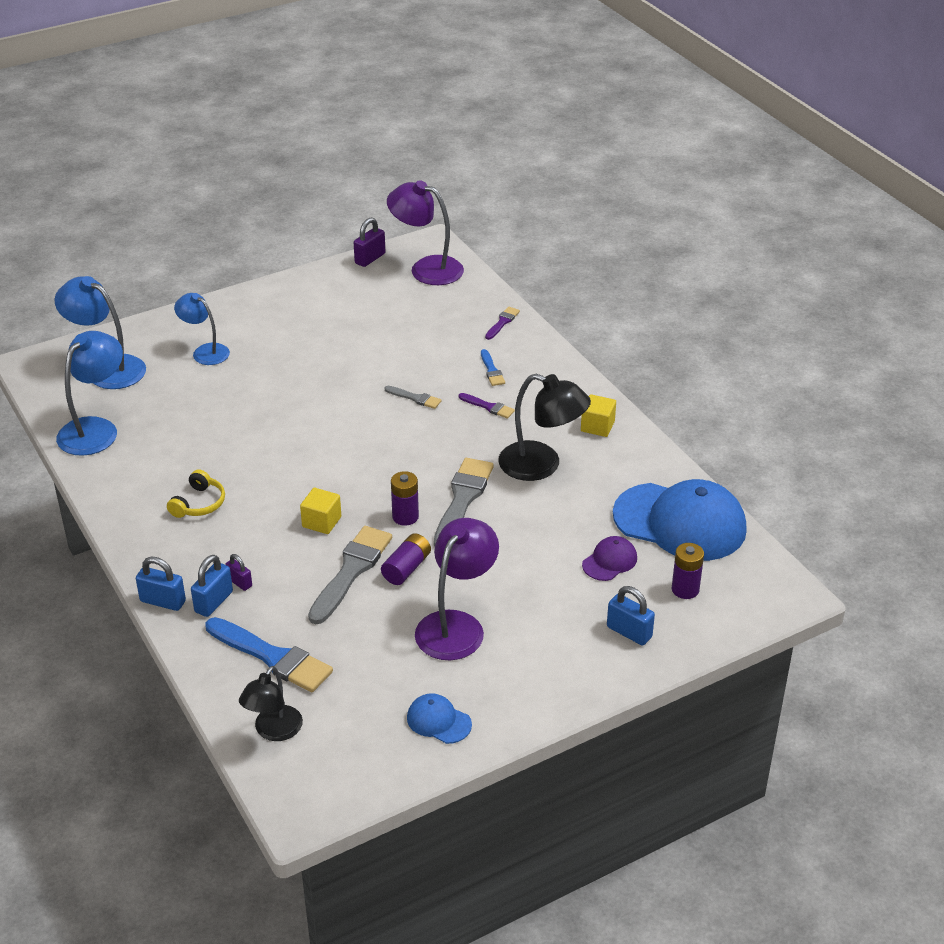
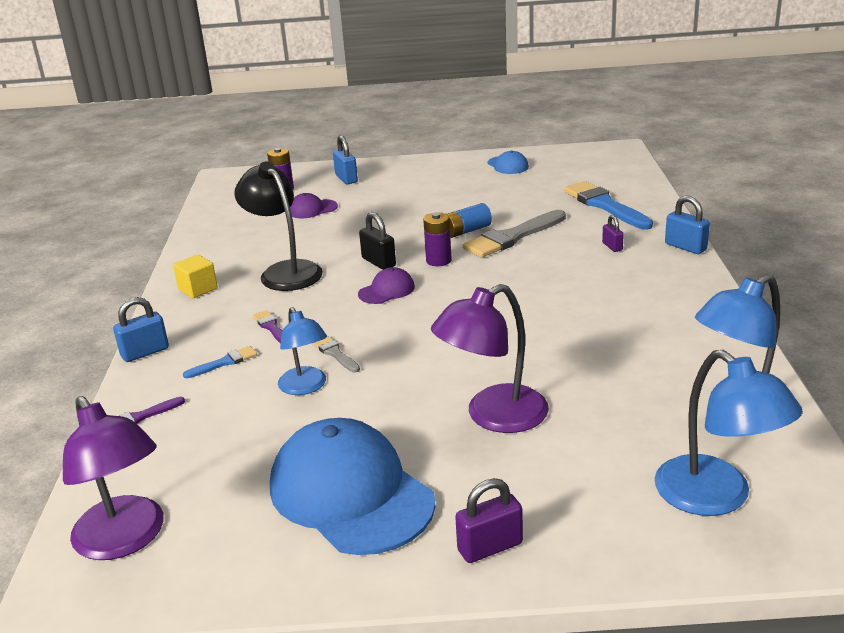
camera: 150 degrees left, 10 degrees down
(199, 503) = (629, 307): yellow headphones -> none
(205, 351) = (555, 484): blue lamp -> blue lamp (306, 387)
(214, 602) = (640, 239): blue padlock -> blue padlock (145, 352)
(273, 731) = (620, 176): black lamp -> none
(321, 522) = (515, 271): yellow cube -> none
(370, 258) = (184, 593): purple padlock -> purple padlock (490, 547)
(406, 568) = (466, 231): purple battery -> blue battery
(426, 468) = (386, 290): none -> purple cap
(456, 625) = (457, 198): purple lamp -> purple lamp (493, 416)
(462, 500) = (378, 262): grey brush -> black padlock
(491, 370) = (224, 362): blue brush -> blue brush turned 45 degrees clockwise
(680, 522) = (233, 219): blue cap -> blue cap (350, 493)

